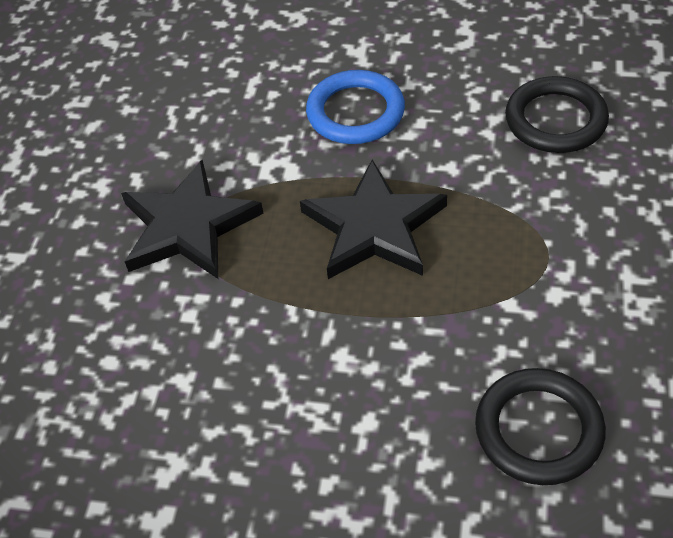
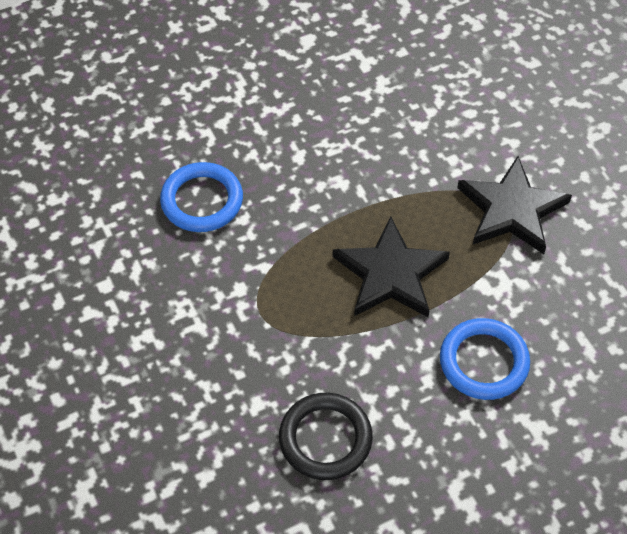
camera: 140 degrees right, 5 degrees up
(538, 430) = (202, 201): black ring -> blue ring

